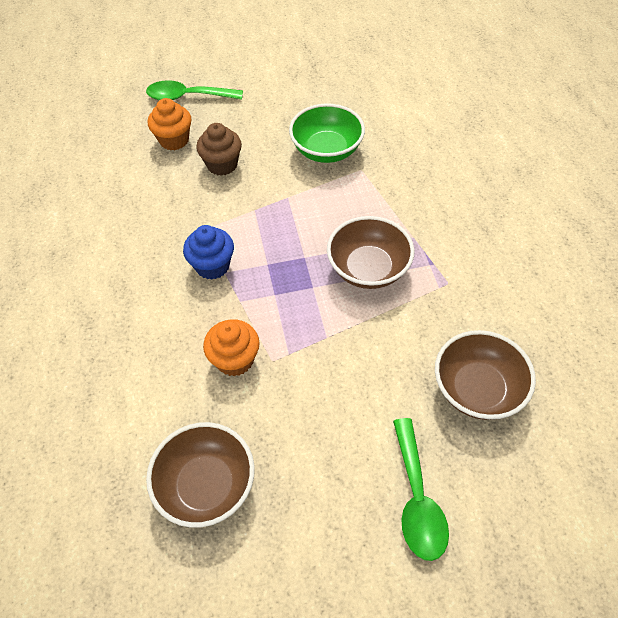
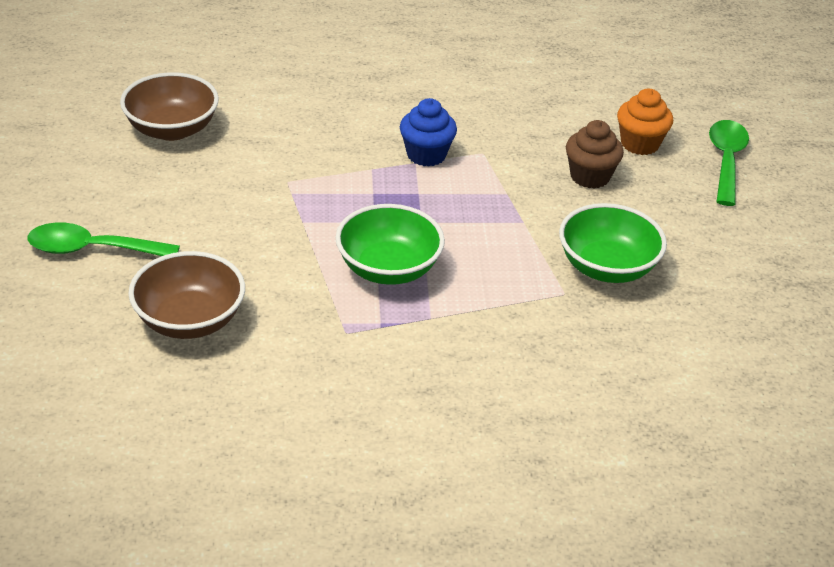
camera: 95 degrees right, 15 degrees down
(235, 360) = (297, 157): orange cupcake -> none
(368, 269) = (388, 269): brown bowl -> green bowl

